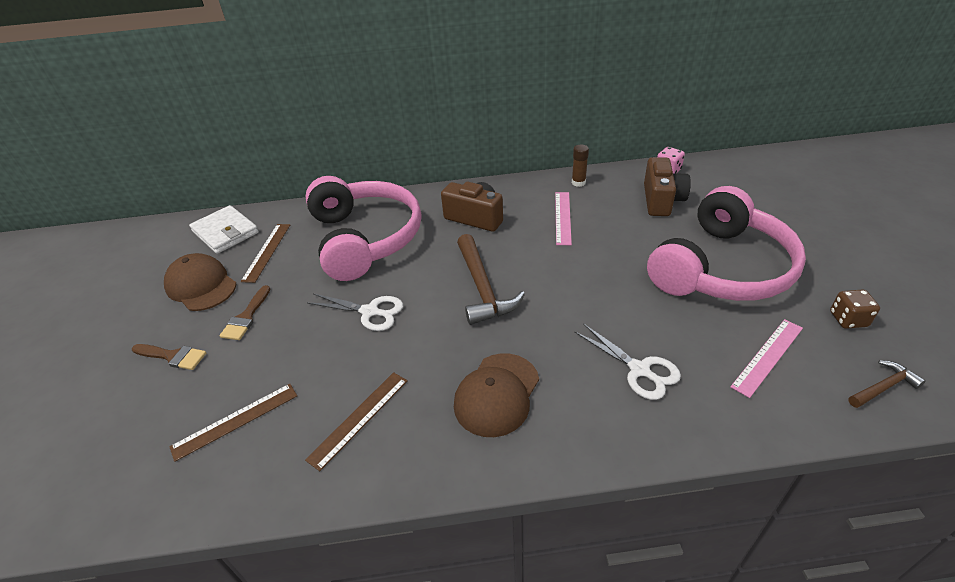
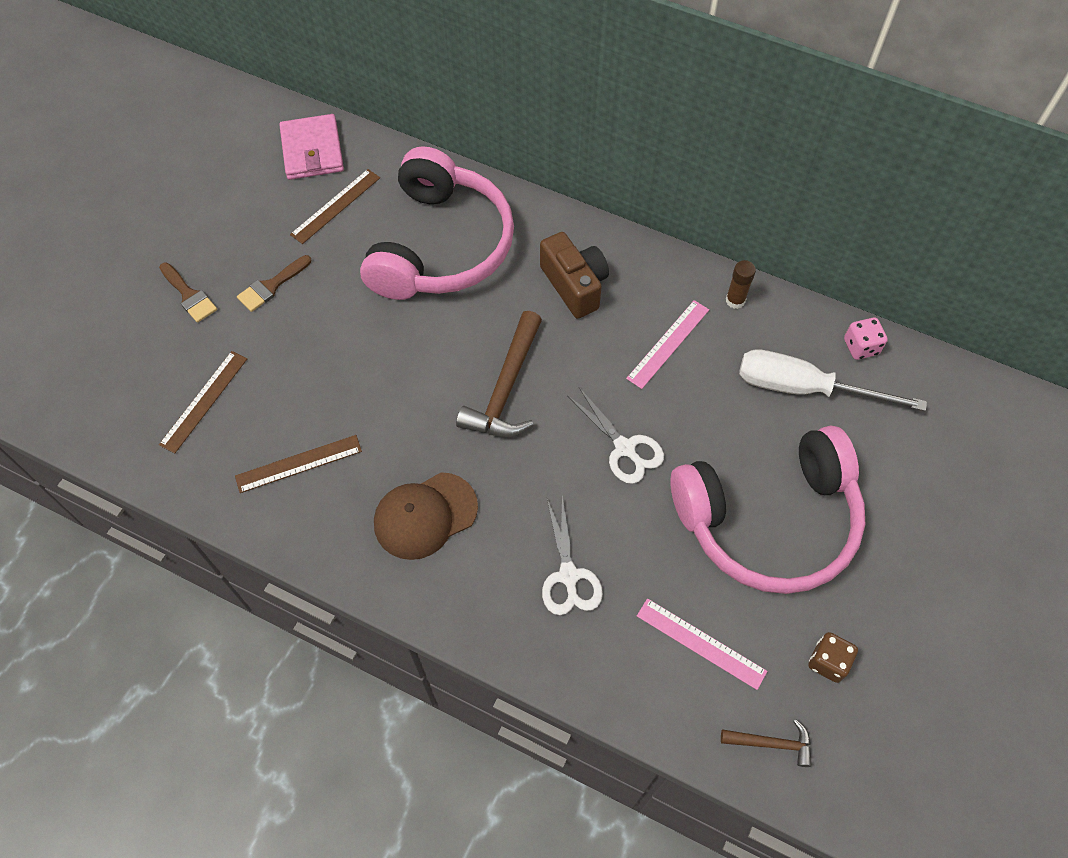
camera: 30 degrees right, 20 degrees up
(201, 285) = (253, 217): brown cap -> none
(225, 232) = (312, 150): white wallet -> pink wallet
(235, 421) = (204, 401): brown ruler -> brown ruler turned 60 degrees counterclockwise
(370, 312) = (382, 350): white scissors -> white scissors (624, 448)
(661, 200) = (804, 388): brown camera -> white screwdriver
(768, 356) = (700, 643): pink ruler -> pink ruler turned 45 degrees clockwise

